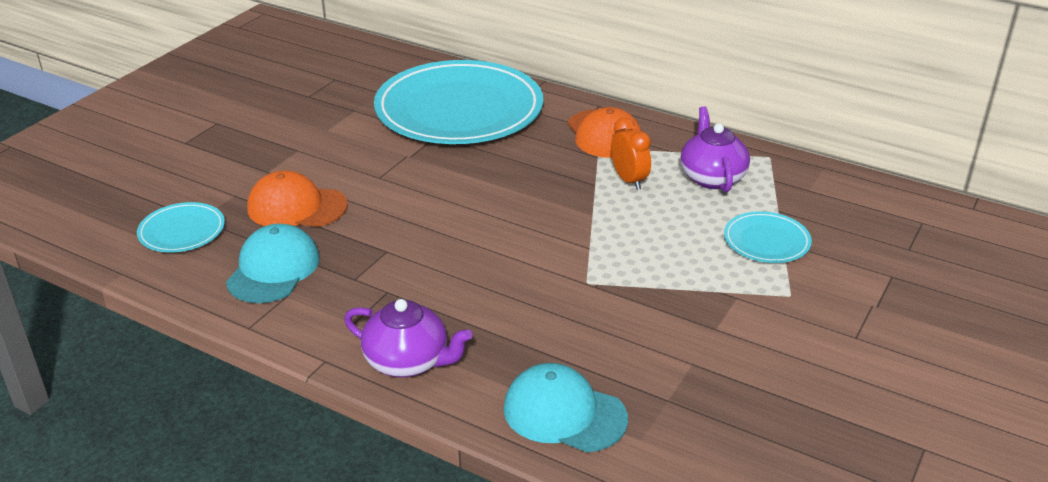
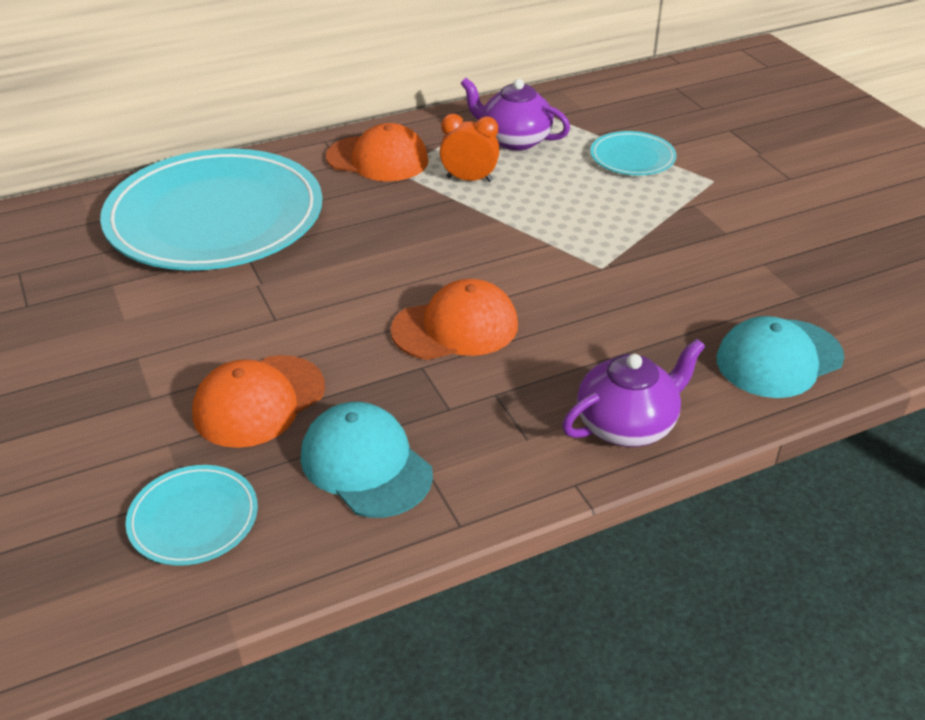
camera: 55 degrees left, 5 degrees up
(442, 247) = (455, 327): none -> orange cap

